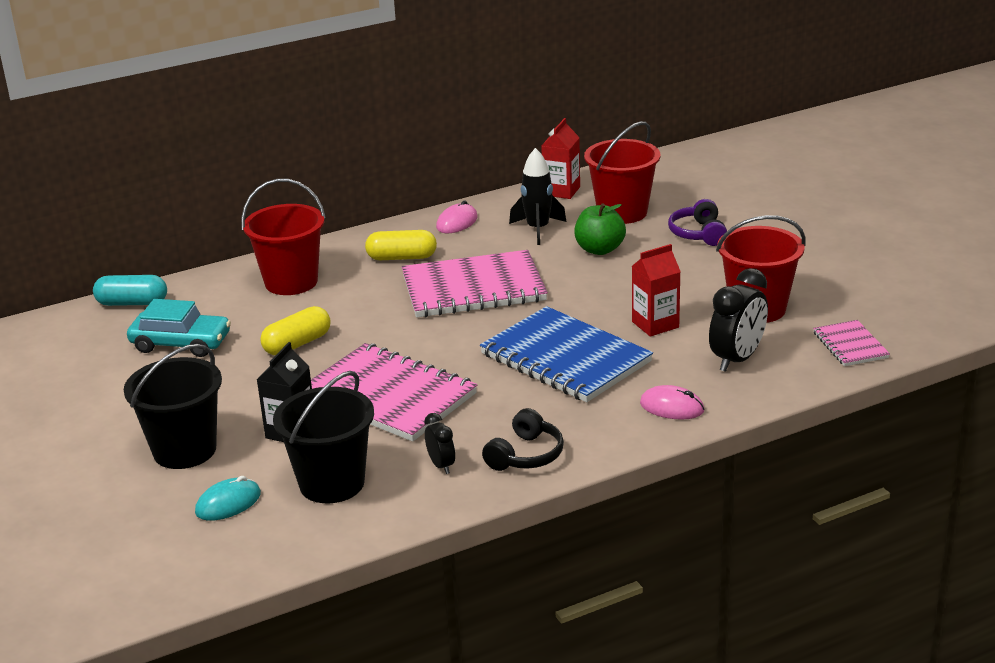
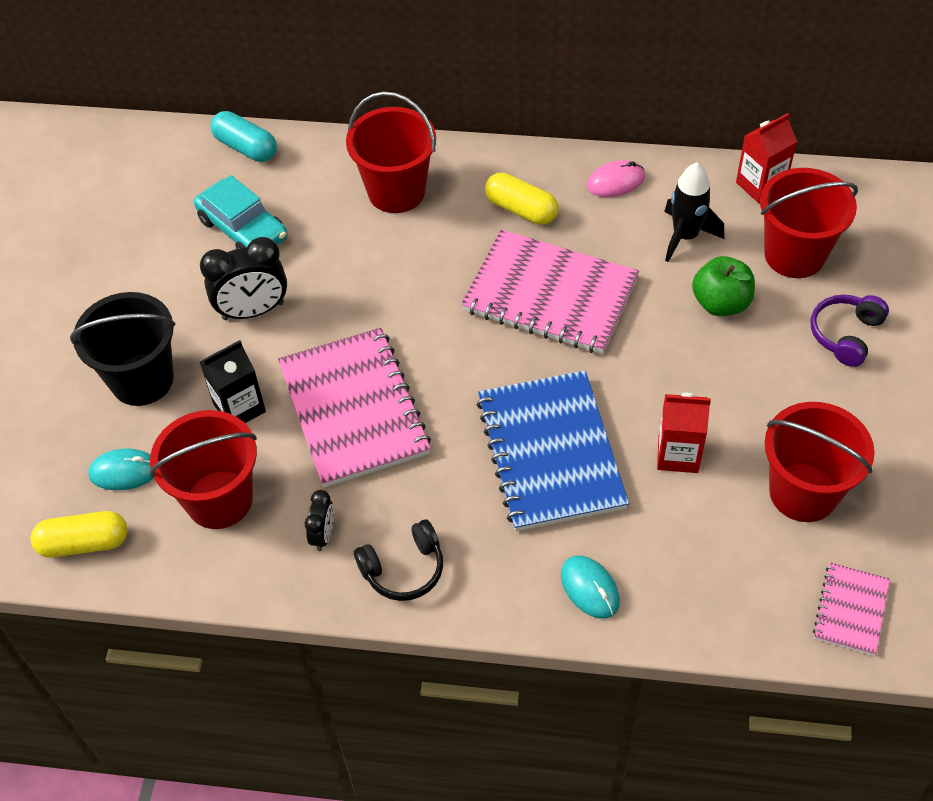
camera: 35 degrees right, 25 degrees up
(297, 344) = (334, 287): yellow capsule -> yellow capsule (84, 543)
(332, 483) = (219, 499): black bucket -> red bucket
(672, 407) = (589, 588): pink mouse -> turquoise mouse
(737, 359) = (713, 558): black clock -> black clock (253, 311)

